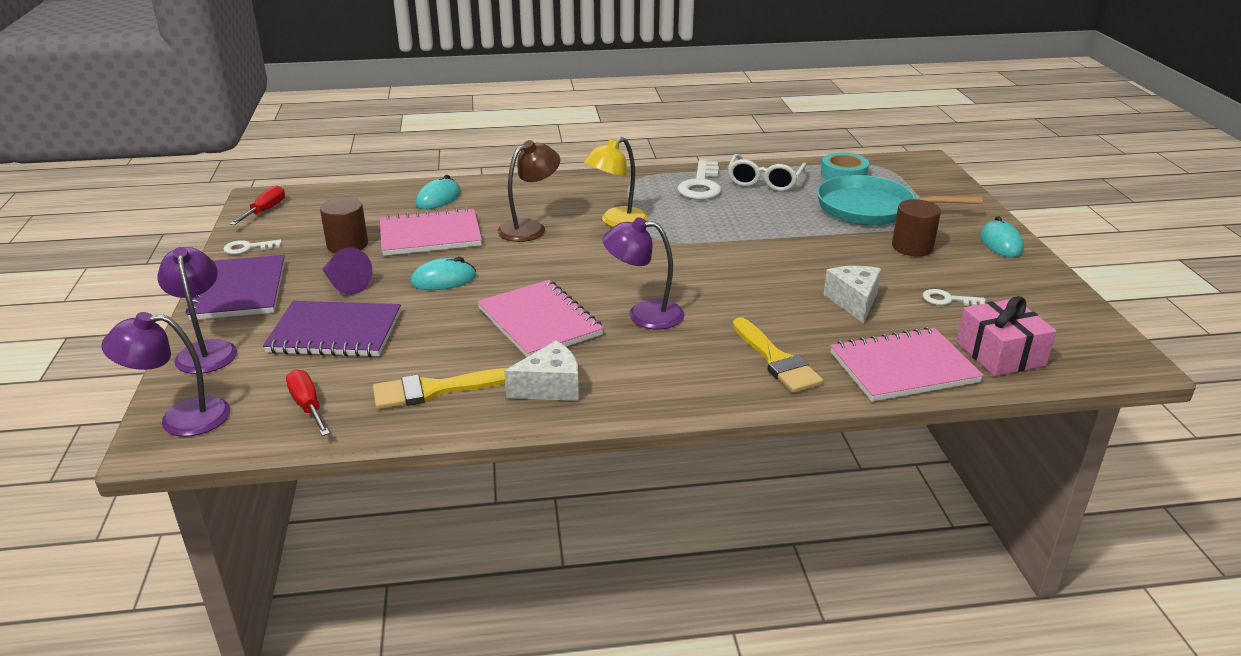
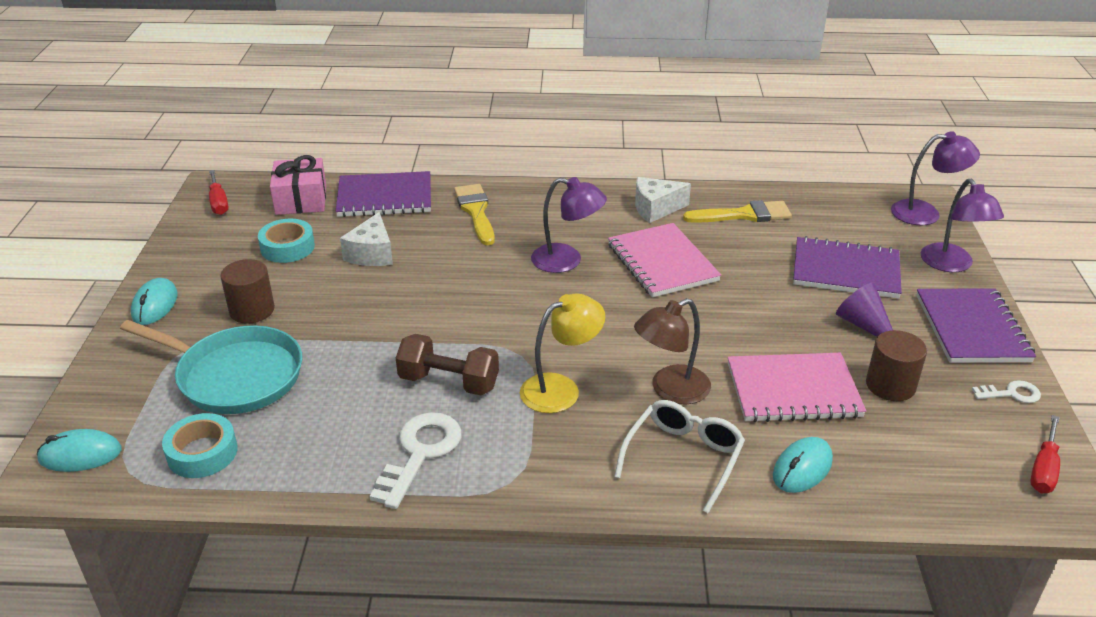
camera: 170 degrees left, 5 degrees up
(308, 406) = (836, 213): red screwdriver -> red screwdriver (218, 202)
(443, 280) = (761, 319): turquoise mouse -> turquoise mouse (80, 455)
(705, 218) = (449, 382): none -> brown dumbbell
(764, 181) = (324, 452): white glasses -> white glasses (683, 458)
(903, 368) = (385, 197): pink notebook -> purple notebook
(947, 300) = (287, 247): white key -> turquoise tape

